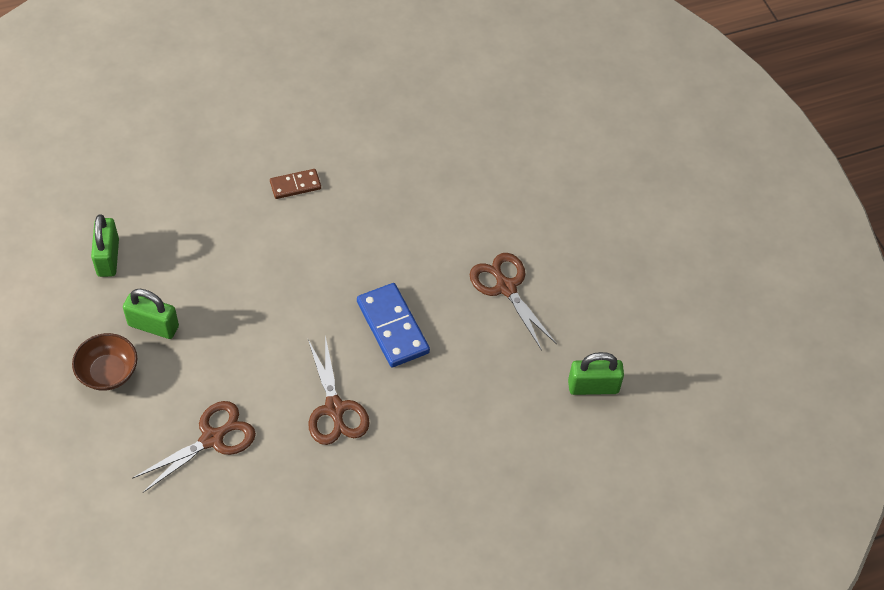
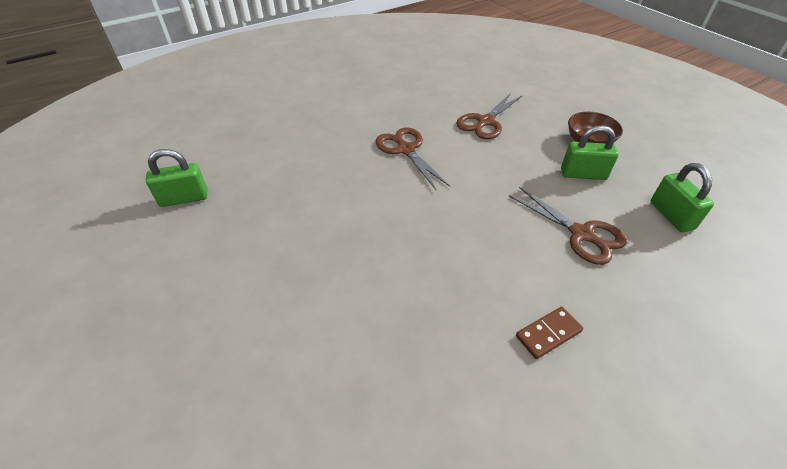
camera: 170 degrees right, 10 degrees down
(393, 327) = (377, 210): blue domino -> none
(505, 287) = (267, 266): brown scissors -> brown scissors (581, 234)

